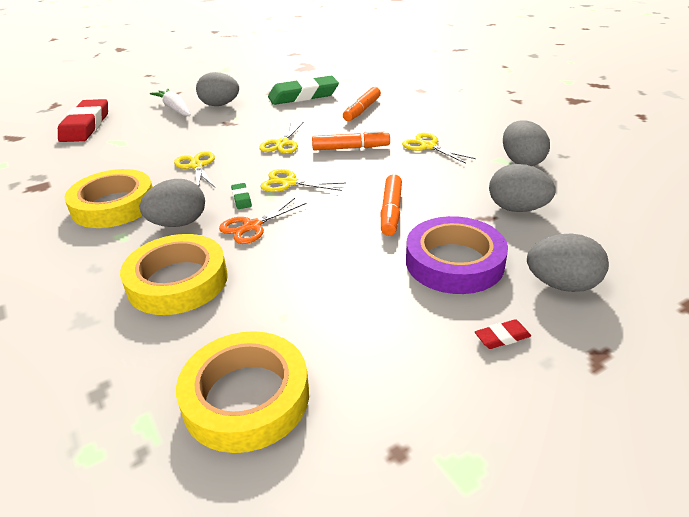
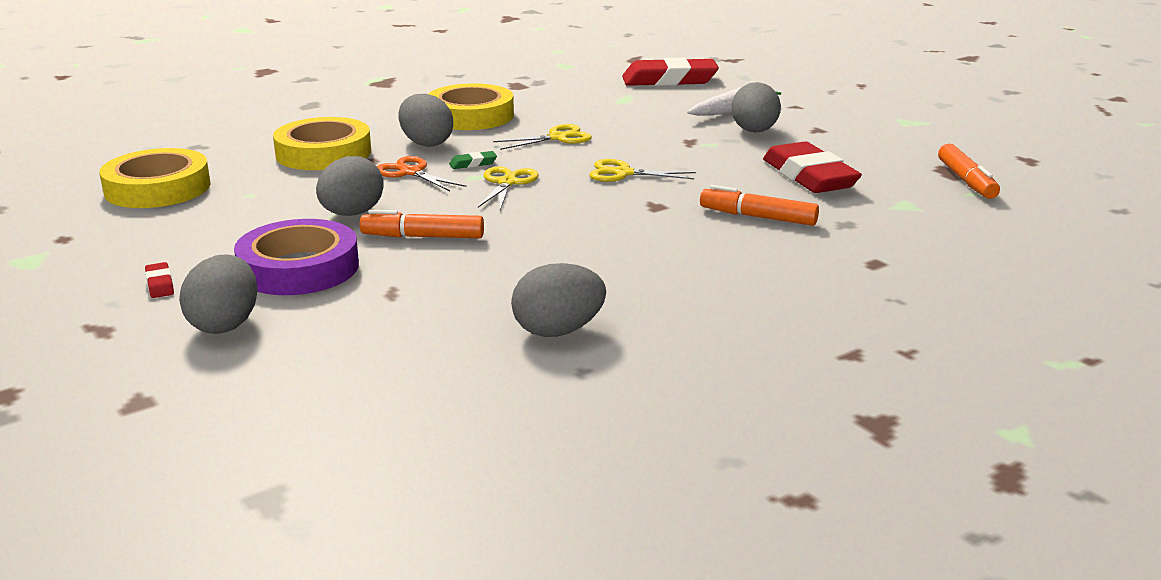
camera: 85 degrees right, 10 degrees down
(303, 96) = (809, 176): green eraser -> red eraser
(350, 148) = (609, 212): orange marker -> orange marker (966, 181)
(428, 146) = (617, 262): yellow scissors -> none
(517, 209) = (407, 314): grey egg -> grey egg (352, 214)

